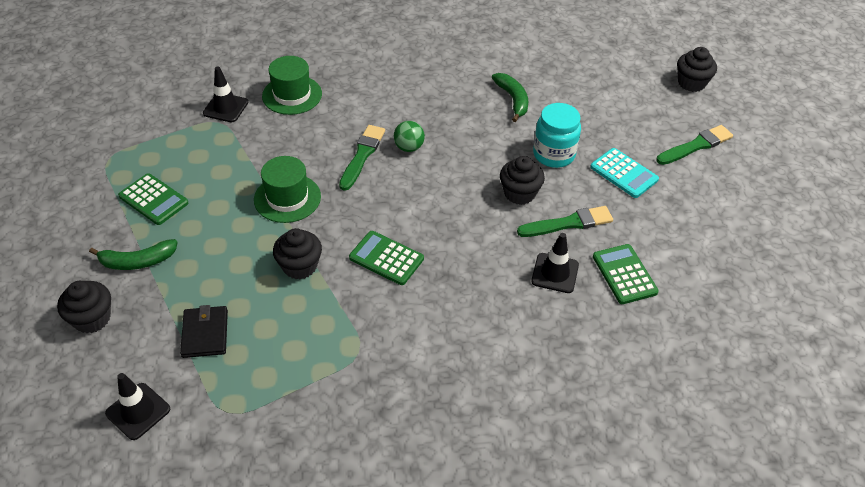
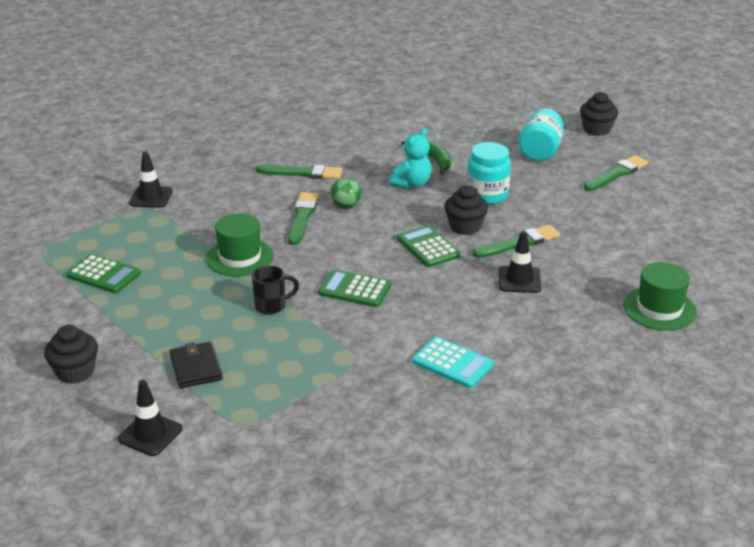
camera: 10 degrees left, 15 degrees down
(138, 261) = (105, 323): green banana -> none
(292, 95) = (215, 180): green hat -> green hat (659, 309)
(300, 266) = (271, 306): black cupcake -> black mug
(378, 98) = (302, 173): none -> green brush
(482, 128) = (412, 184): none -> turquoise teddy bear
(624, 104) = (540, 152): none -> turquoise jar
(624, 173) = (557, 201): turquoise calculator -> turquoise calculator (452, 363)
(624, 274) = (584, 273): green calculator -> green calculator (428, 247)

